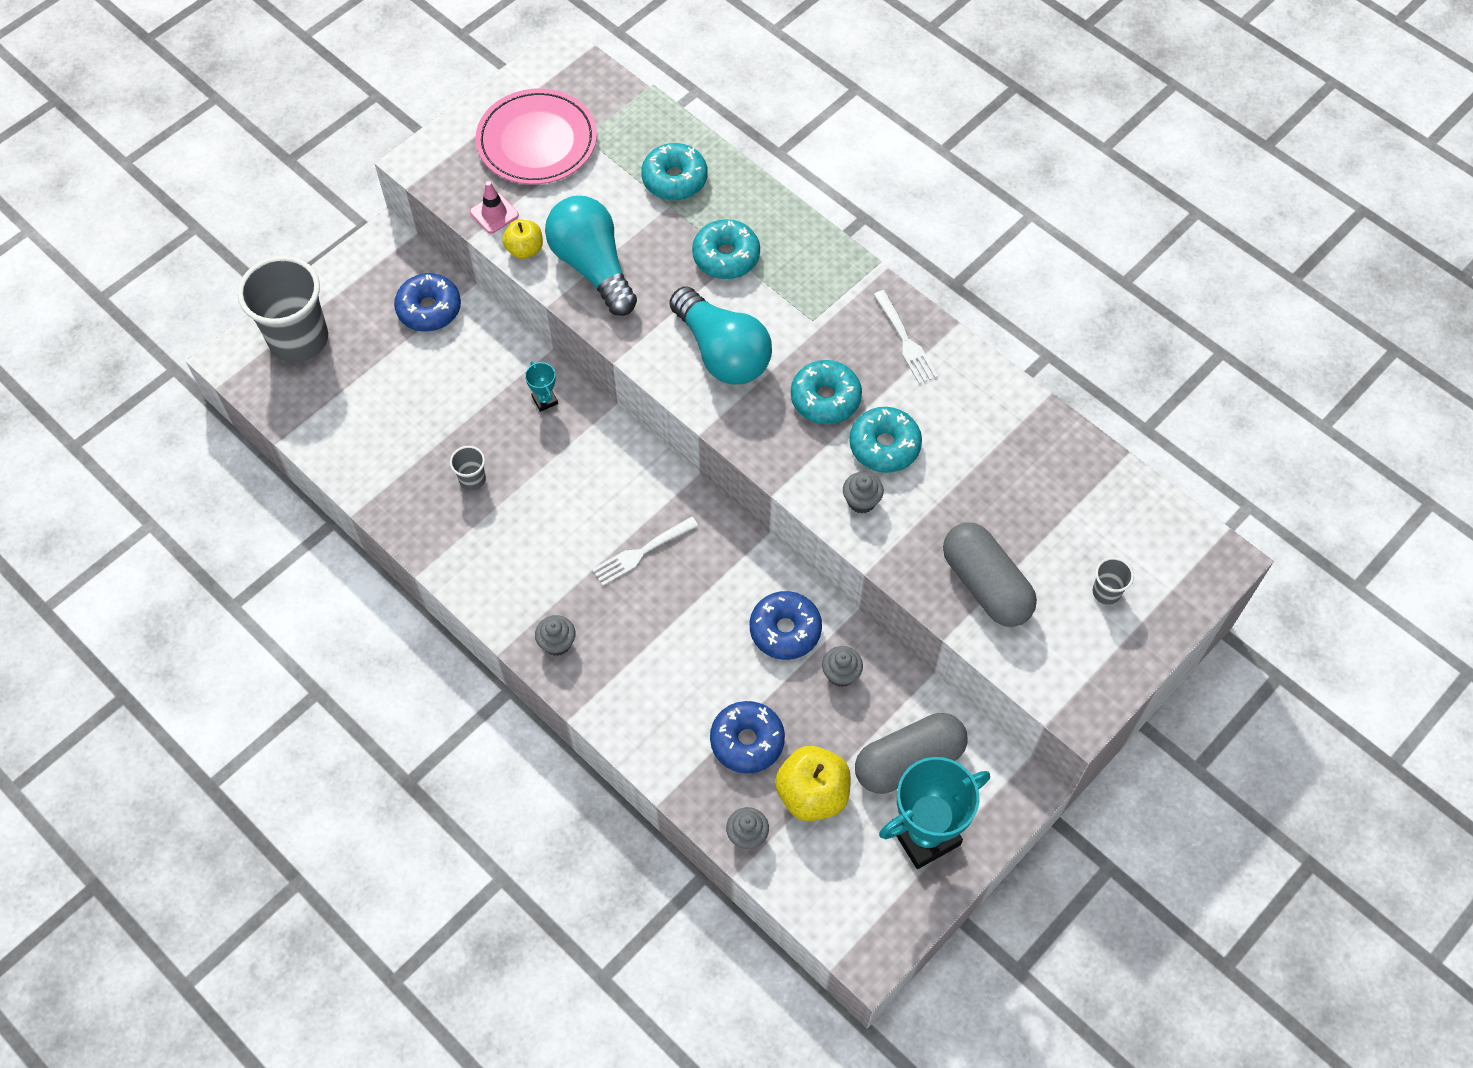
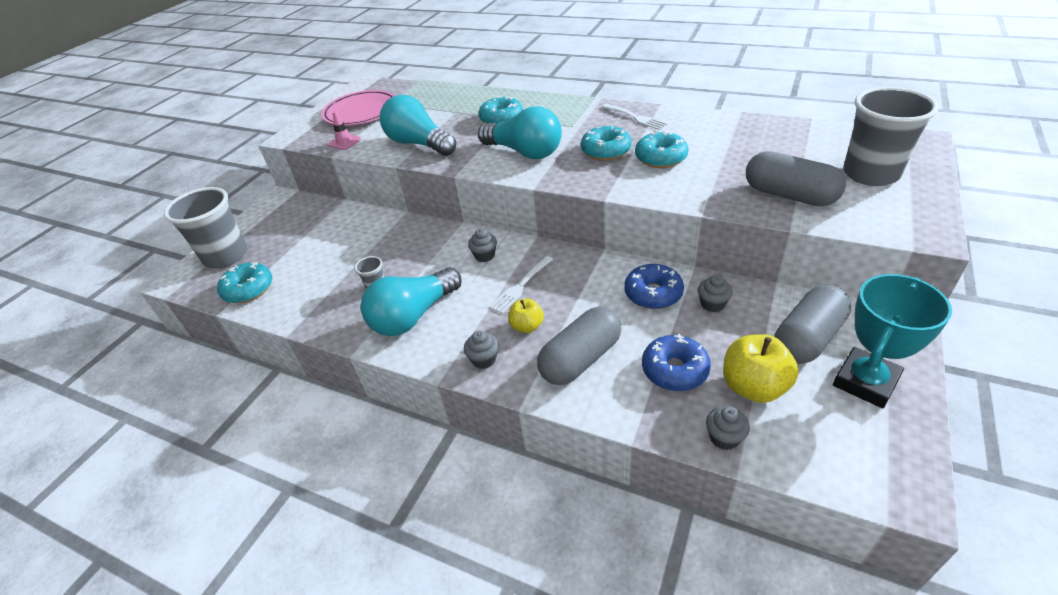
camera: 15 degrees left, 20 degrees down
(429, 309) = (317, 217): blue donut -> none
(501, 546) = (413, 316): none -> turquoise light bulb
(525, 249) = (371, 149): yellow apple -> yellow apple (527, 326)
(545, 400) = (413, 234): turquoise trophy -> none
(658, 686) = (580, 359): none -> grey capsule
(674, 179) = (452, 103): turquoise donut -> turquoise donut (249, 289)
(861, 501) = (667, 184): grey cupcake -> grey cupcake (484, 255)
(1106, 592) = (870, 174): grey cup -> grey cup, size x2.36

